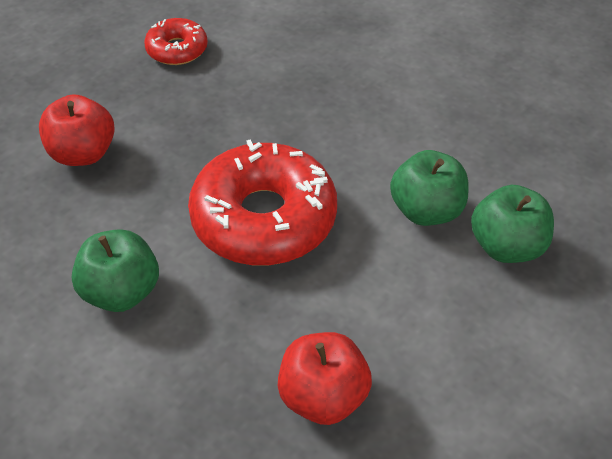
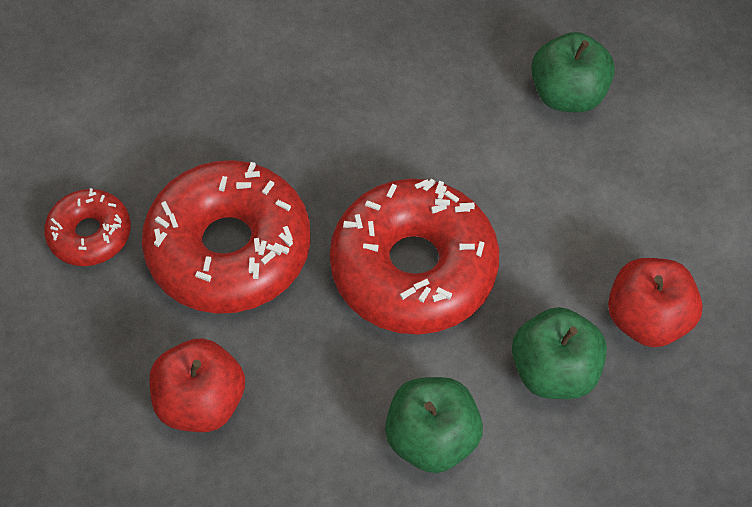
camera: 60 degrees left, 10 degrees up
(211, 115) = (229, 249): none -> red donut
(426, 210) = (489, 130): green apple -> green apple (553, 370)

